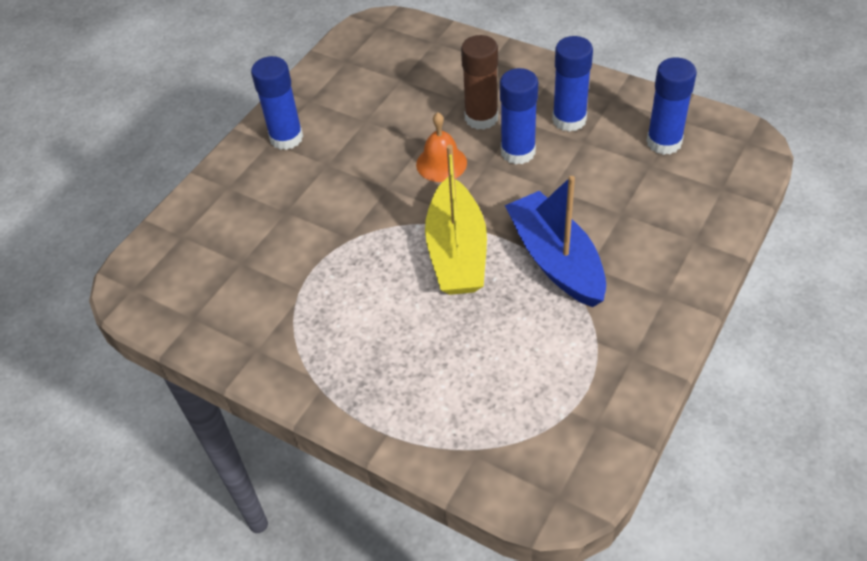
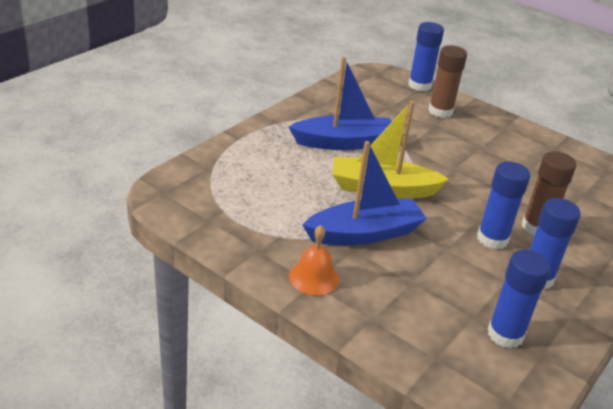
camera: 90 degrees right, 15 degrees down
(241, 206) = (440, 111): none -> brown glue stick
(286, 138) = (509, 134): blue glue stick -> blue glue stick (419, 85)
(357, 304) = (344, 142): none -> blue boat
(441, 163) = (479, 197): orange bell -> orange bell (314, 277)

